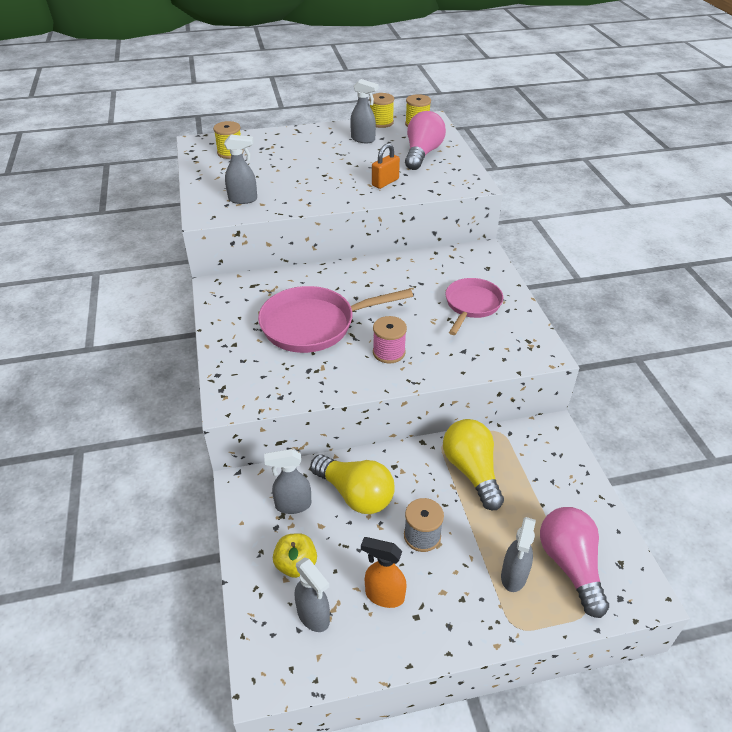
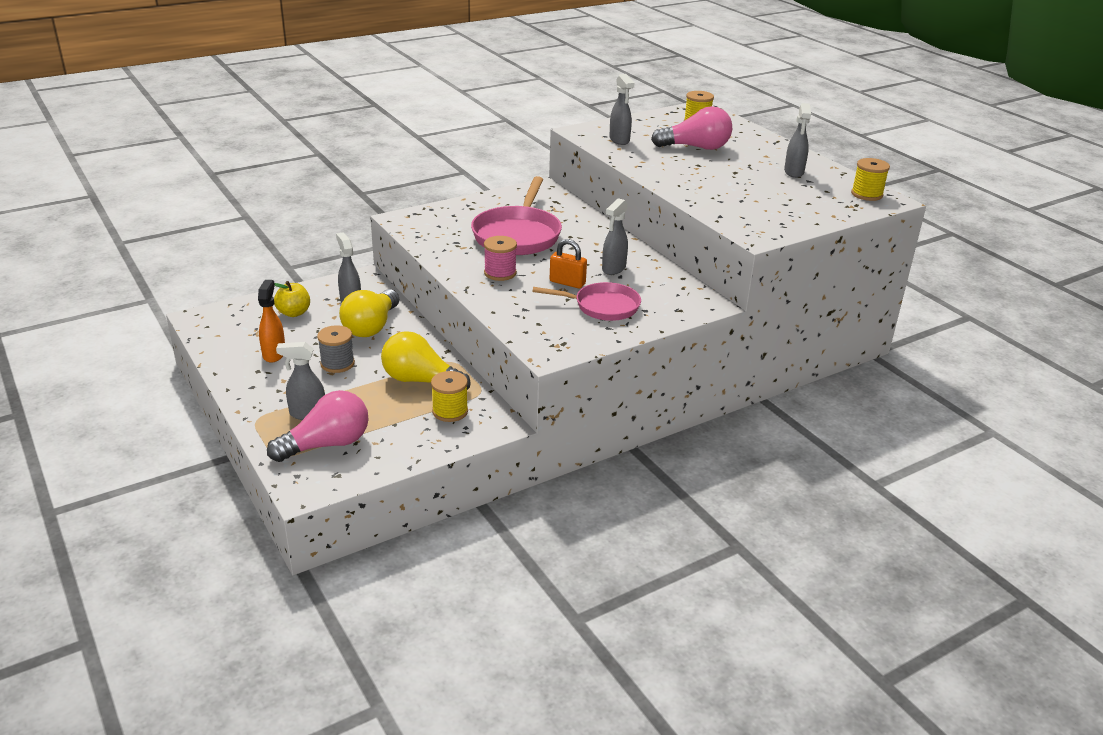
camera: 70 degrees right, 10 degrees down
(313, 616) = (250, 327): grey spray bottle -> grey spray bottle (613, 269)
(314, 325) = (517, 235): pink pan -> pink pan turned 135 degrees counterclockwise
(381, 122) = (846, 176): yellow spool -> yellow spool (450, 411)
(385, 182) = (713, 193): orange padlock -> orange padlock (567, 283)
(422, 154) = (796, 204): pink light bulb -> pink light bulb (695, 147)
(471, 471) = (421, 381): yellow light bulb -> yellow light bulb turned 120 degrees counterclockwise

